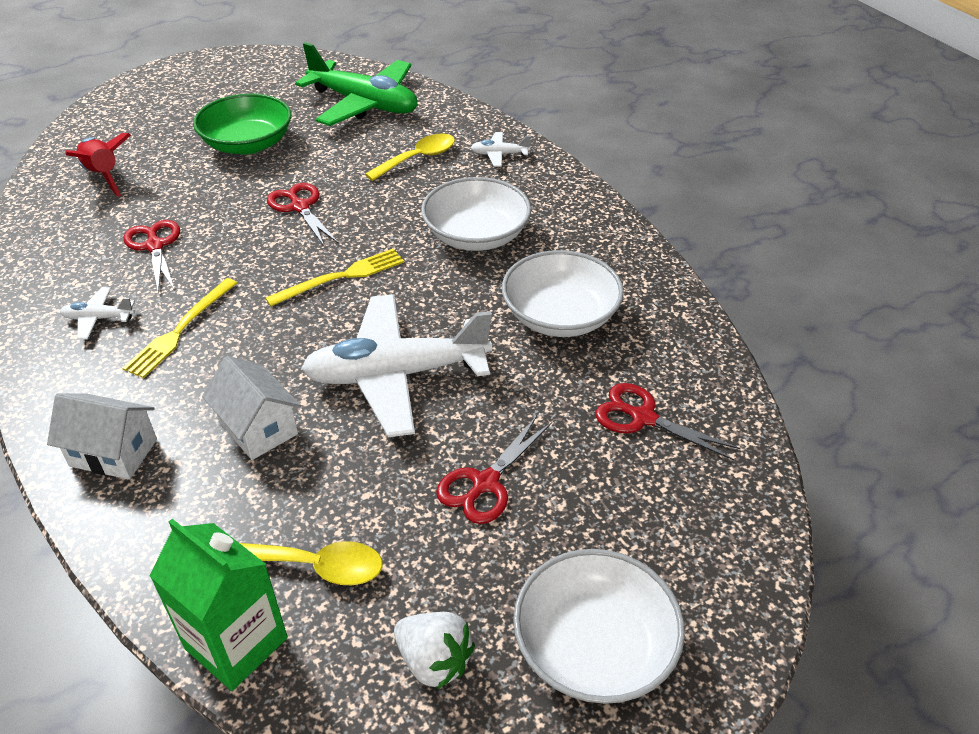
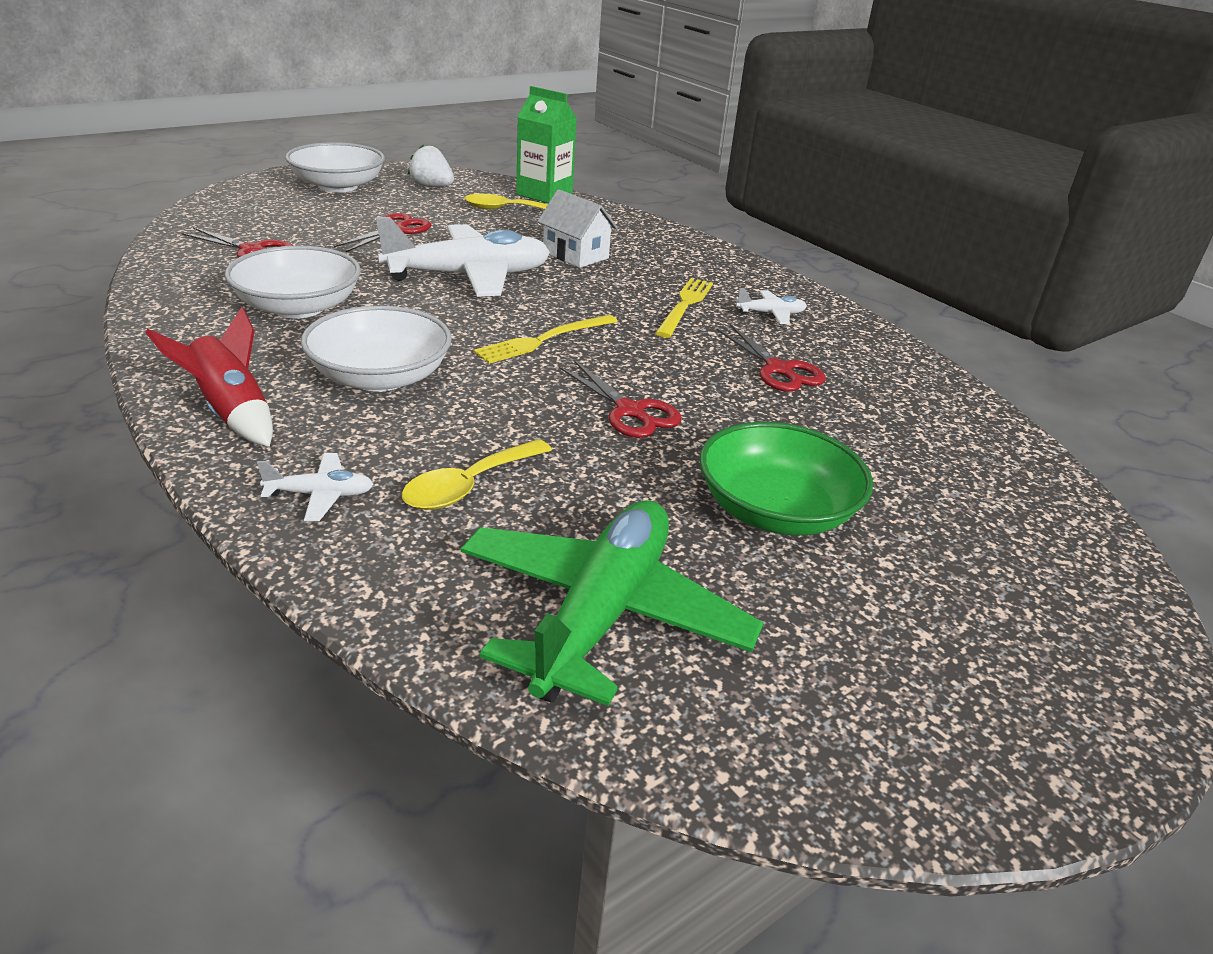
camera: 170 degrees right, 10 degrees down
(103, 176) = (943, 453): red rocket -> red rocket (231, 413)
(113, 453) = (676, 248): white house -> none
(364, 104) = (602, 614): green plane -> green plane turned 90 degrees clockwise

